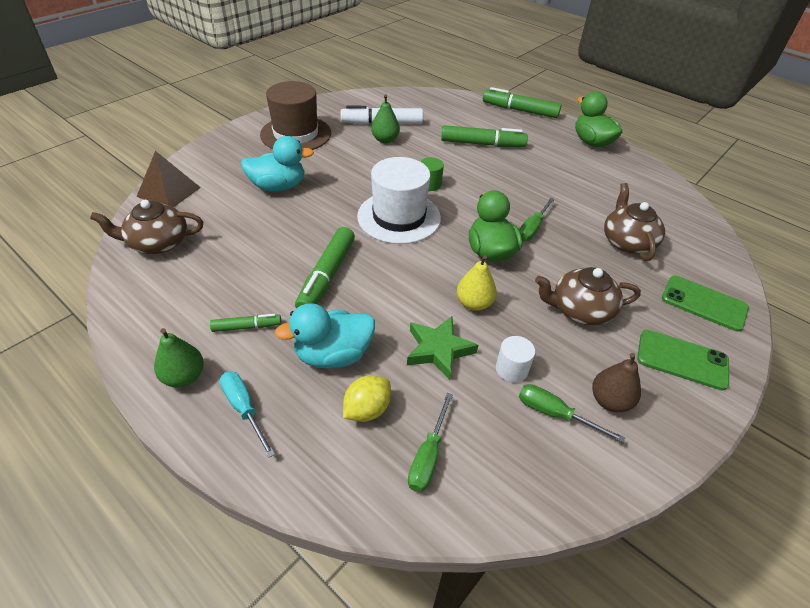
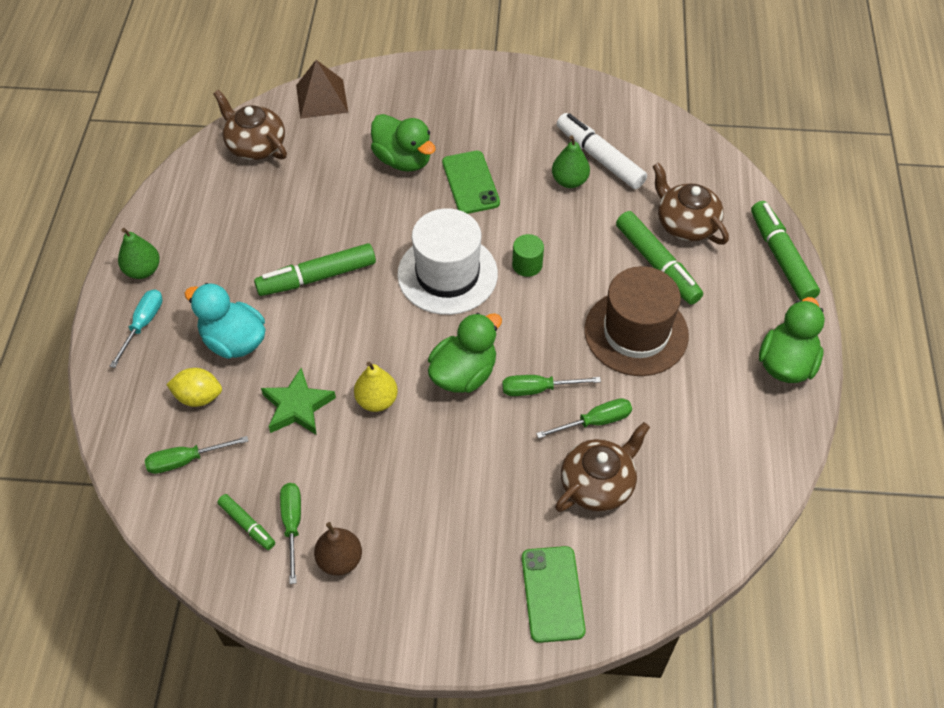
camera: 55 degrees right, 10 degrees up
(247, 327) = (217, 269): green marker -> green marker (247, 525)
(278, 186) = (403, 160): turquoise duck -> green duck
(296, 134) = (500, 109): brown hat -> brown hat (636, 332)
(511, 369) = (318, 470): white cylinder -> none
(577, 220) = (595, 422): none -> green screwdriver
(580, 310) = (442, 488): brown teapot -> brown teapot (685, 224)
(682, 360) = (443, 601): green phone -> green phone (470, 182)

